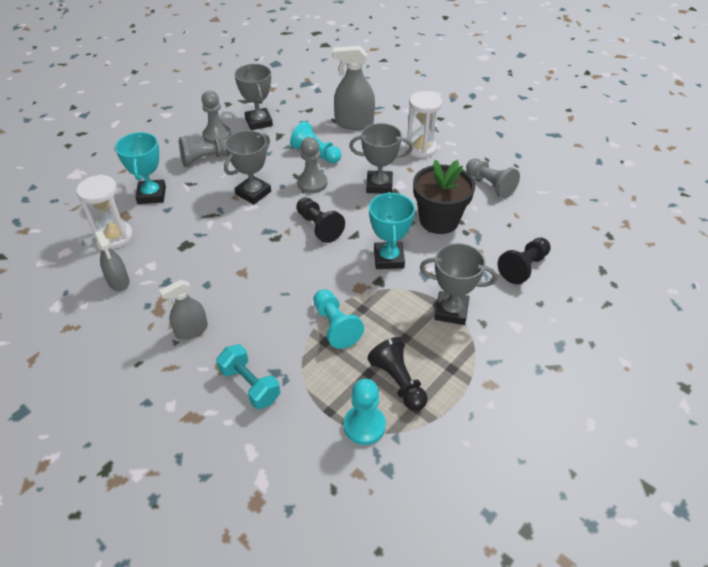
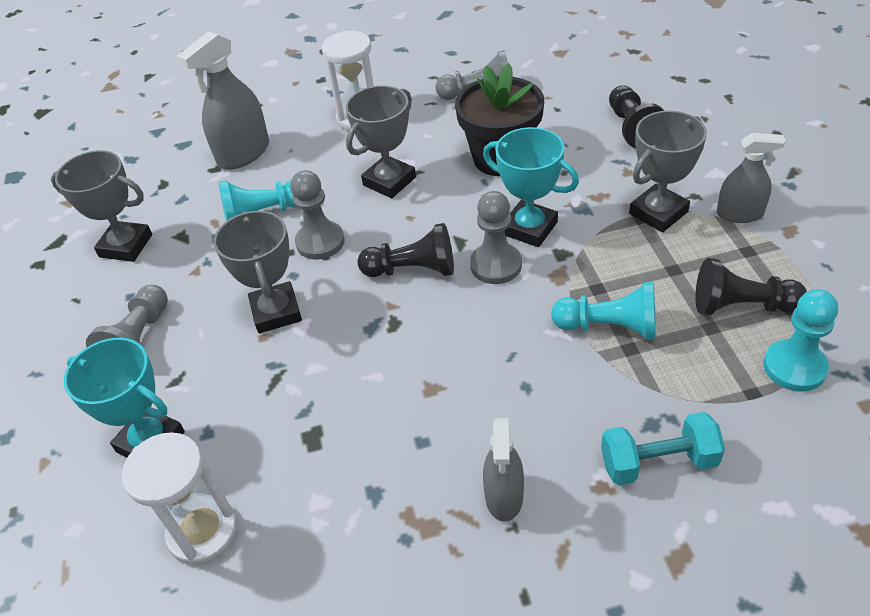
camera: 50 degrees left, 0 degrees up
(118, 281) = (317, 563): grey spray bottle -> grey spray bottle (739, 214)
(217, 135) = (99, 305): grey pawn -> grey pawn (496, 265)

